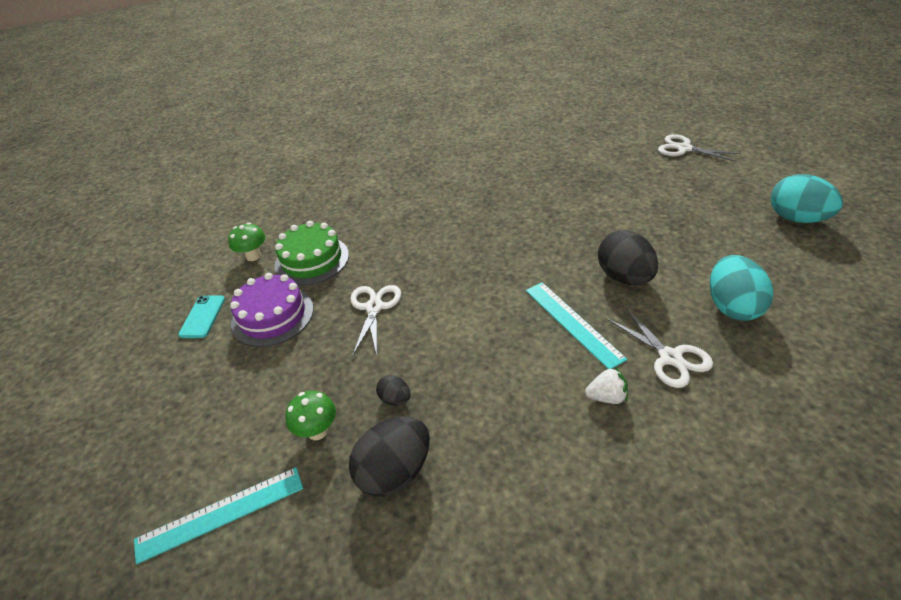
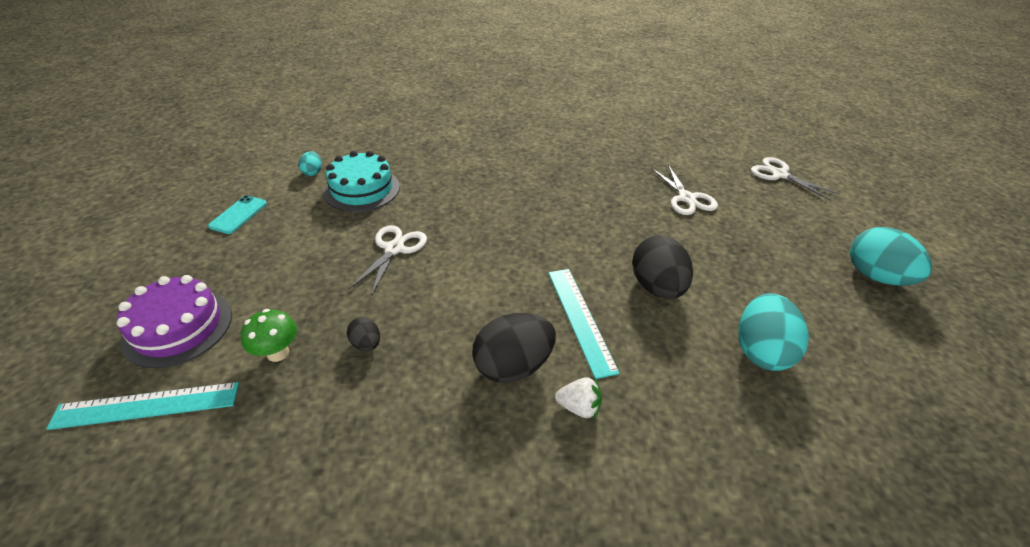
camera: 10 degrees right, 0 degrees up
(253, 256) = (313, 172): green mushroom -> turquoise egg
(272, 316) = (299, 231): purple cake -> purple cake (178, 327)
(312, 260) = (362, 189): green cake -> turquoise cake
(395, 472) = (327, 418): black egg -> black egg (513, 366)
(670, 357) = (667, 385): white scissors -> white scissors (687, 198)

